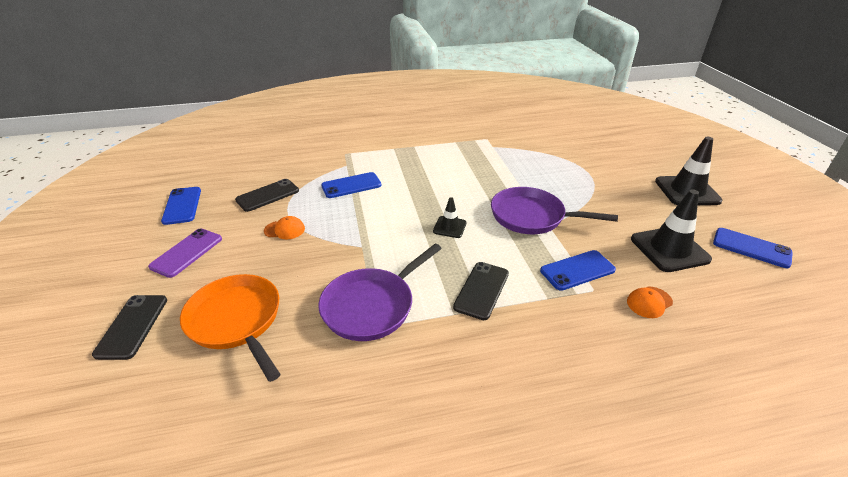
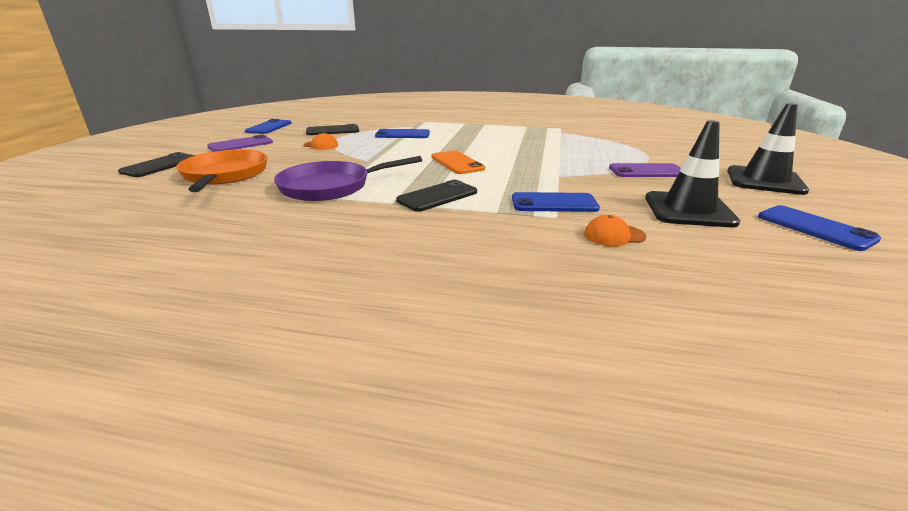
camera: 25 degrees right, 10 degrees down
(449, 227) = (457, 163): black traffic cone -> orange phone
(531, 216) = (547, 169): purple pan -> none
(605, 199) = (646, 171): none -> purple phone

